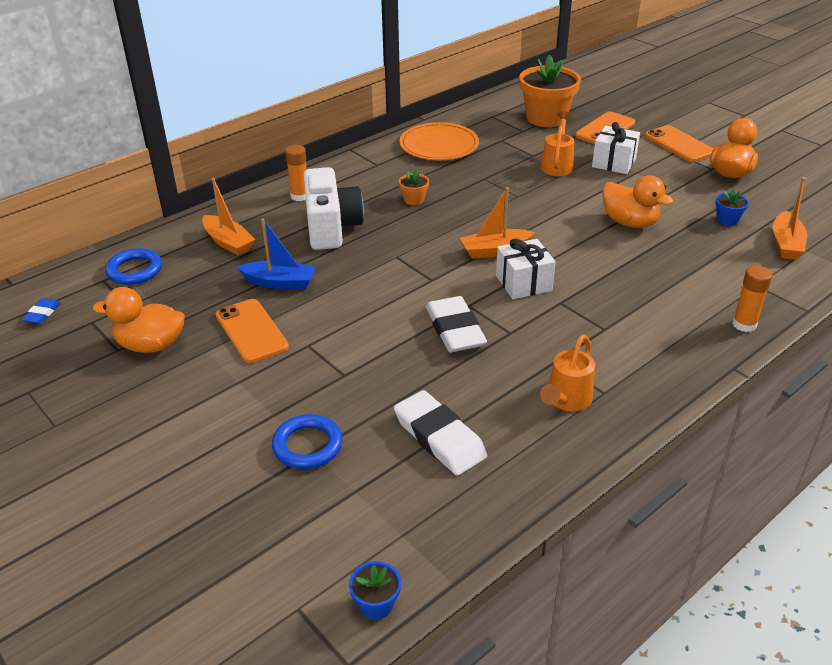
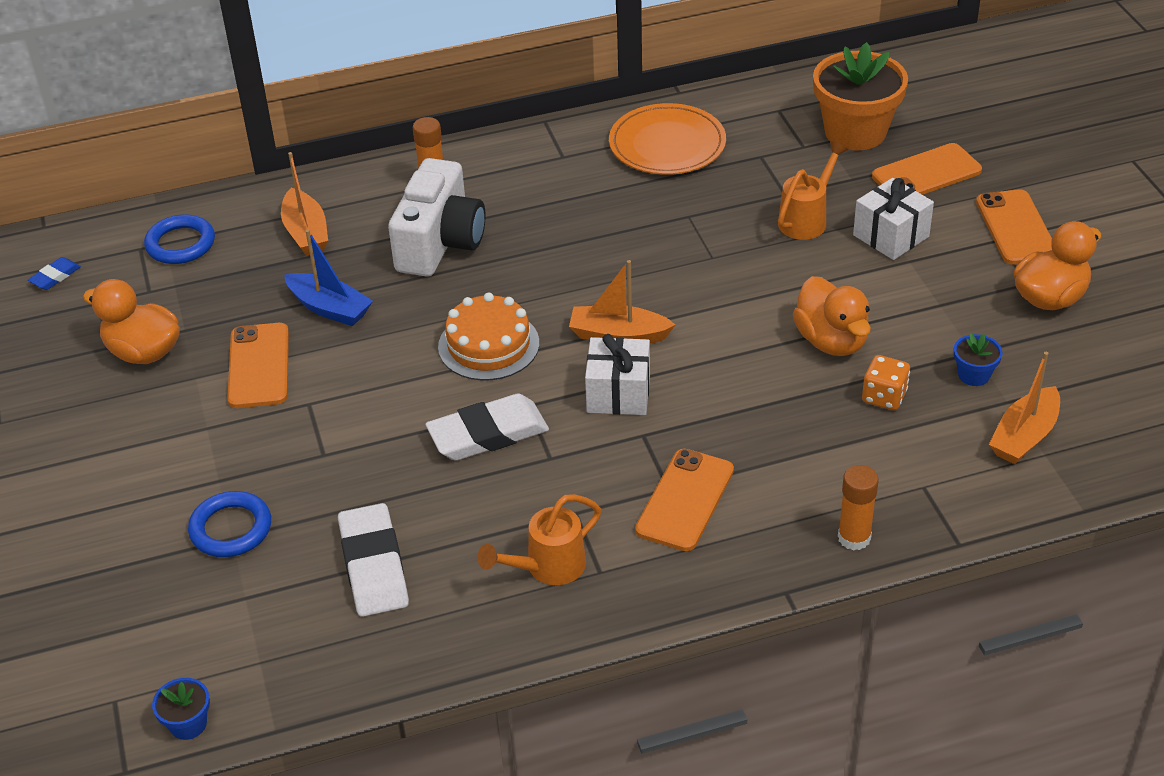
camera: 25 degrees right, 5 degrees up
(412, 277) = (488, 345): none -> orange cake
(414, 200) = (571, 227): orange flower pot -> none
(455, 329) = (488, 434): white eraser -> white eraser turned 60 degrees clockwise
(621, 333) = (685, 500): none -> orange phone
(688, 243) = (884, 397): none -> orange dice

